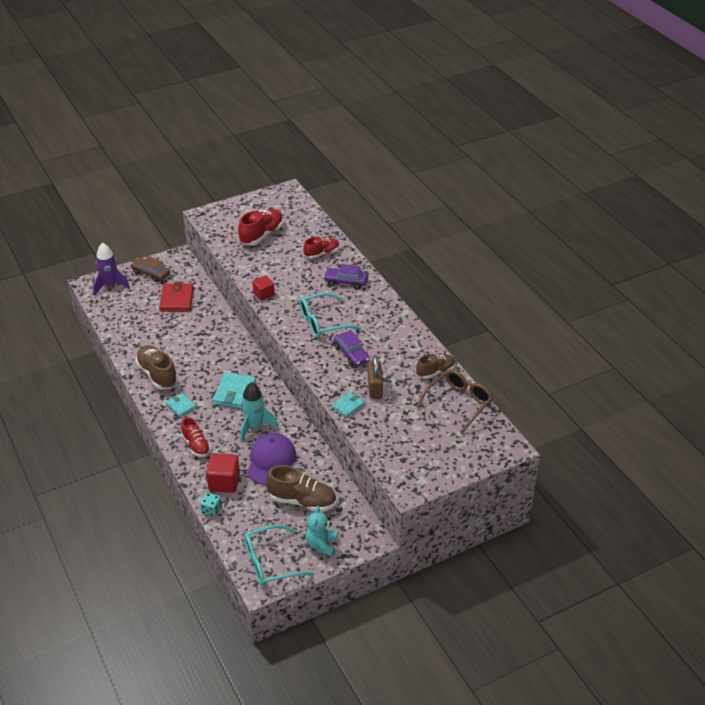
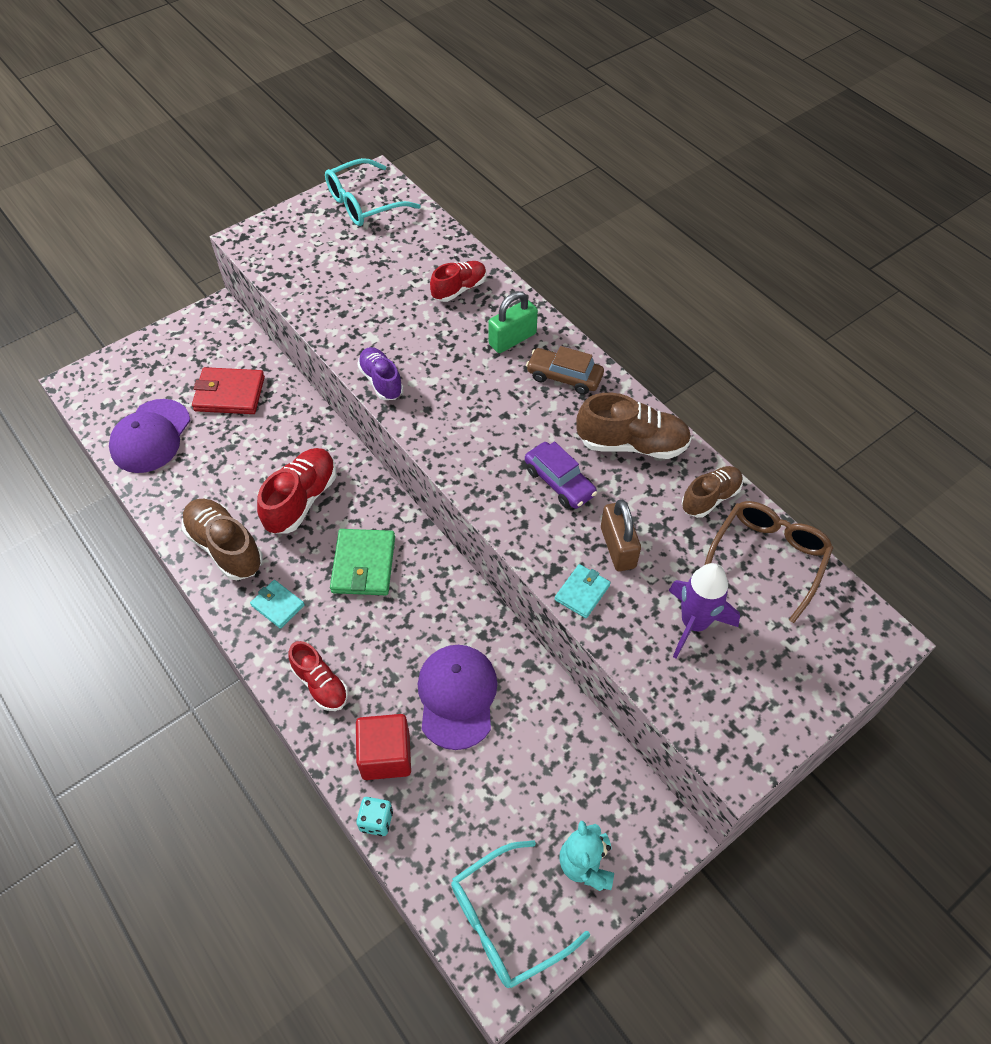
camera: 10 degrees left, 15 degrees up
(110, 285) = (112, 381): purple rocket -> purple rocket (694, 624)
(126, 316) = (151, 436): none -> purple cap
(151, 273) = (177, 350): brown car -> brown car (564, 377)
(177, 300) = (229, 394): red wallet -> red wallet turned 75 degrees counterclockwise
(234, 393) = (363, 564): turquoise wallet -> green wallet
(254, 426) = (413, 628): turquoise rocket -> none
(261, 235) = (351, 266): red shoe -> red shoe (301, 500)
(263, 294) = (381, 381): red cube -> purple shoe
(302, 501) = (530, 773): brown shoe -> brown shoe (632, 444)
(323, 322) = (495, 423): turquoise glasses -> turquoise glasses (365, 203)
(345, 282) = (512, 339): purple car -> green padlock

